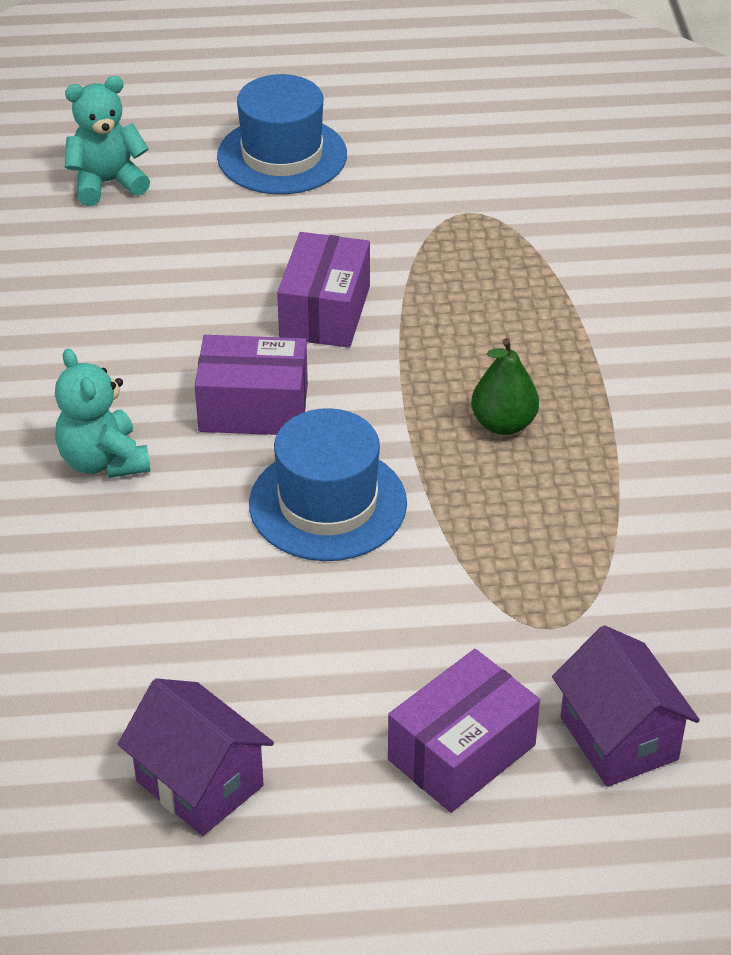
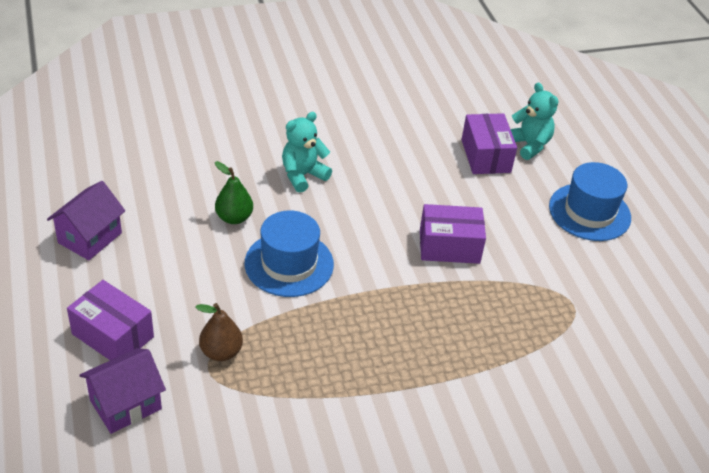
camera: 75 degrees right, 0 degrees up
(253, 408) = (358, 226): purple box -> purple box (486, 156)
(503, 424) = (374, 336): green pear -> green pear (234, 218)
(517, 608) = (221, 352): none -> brown pear

